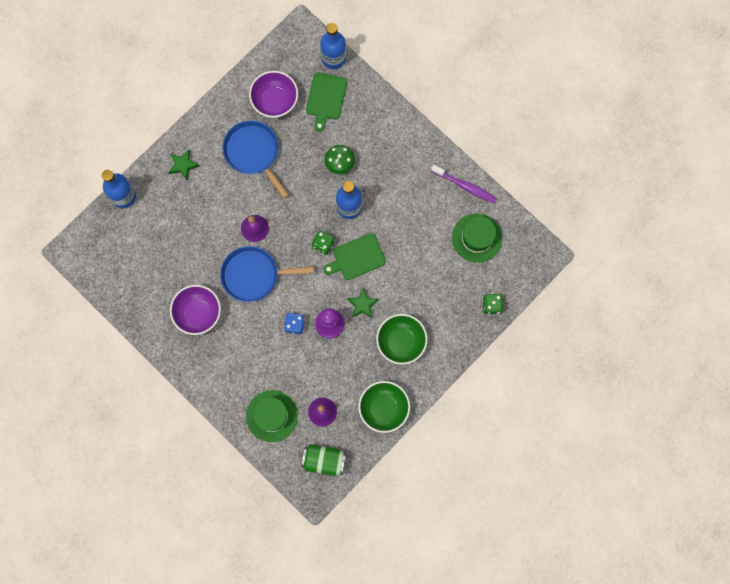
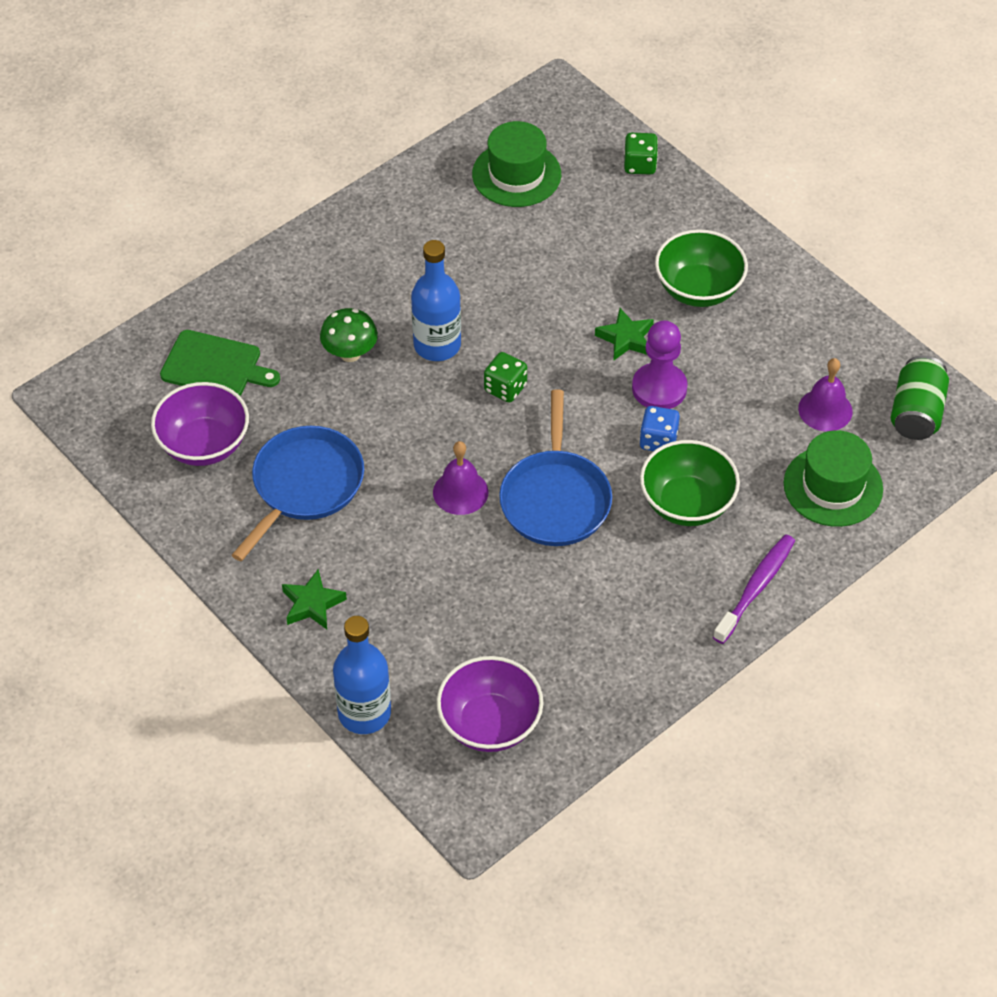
camera: 85 degrees left, 25 degrees down
(198, 313) = (625, 594): purple bowl -> purple bowl (490, 724)
(253, 152) = (305, 485): blue pan -> blue pan turned 150 degrees clockwise
(333, 58) = (136, 349): blue bottle -> none
(356, 257) = (535, 341): green cutting board -> none
(383, 408) = (819, 321): green bowl -> green bowl (687, 503)
(464, 186) = (419, 183): purple toothbrush -> purple toothbrush (755, 588)

